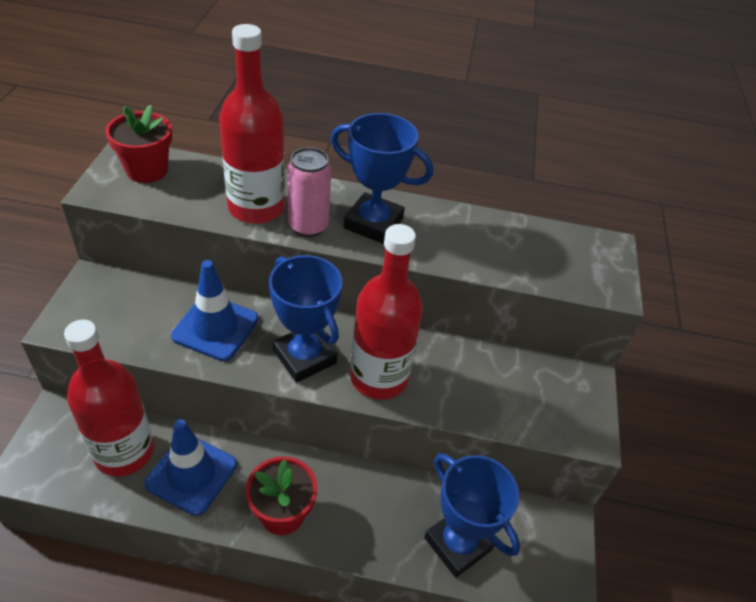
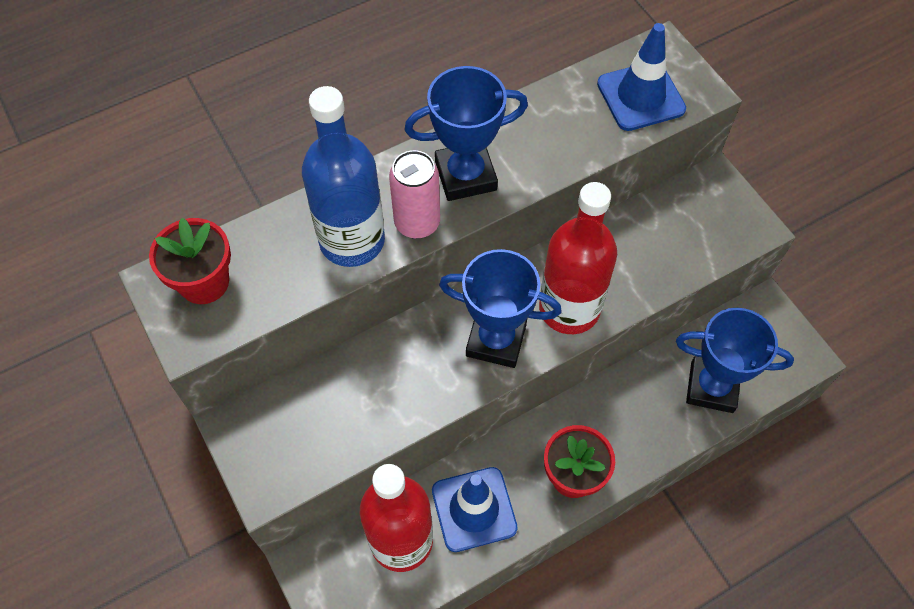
camera: 35 degrees left, 15 degrees up
(215, 327) = (396, 376): blue traffic cone -> blue traffic cone (640, 96)
(256, 208) = (352, 240): red bottle -> blue bottle

